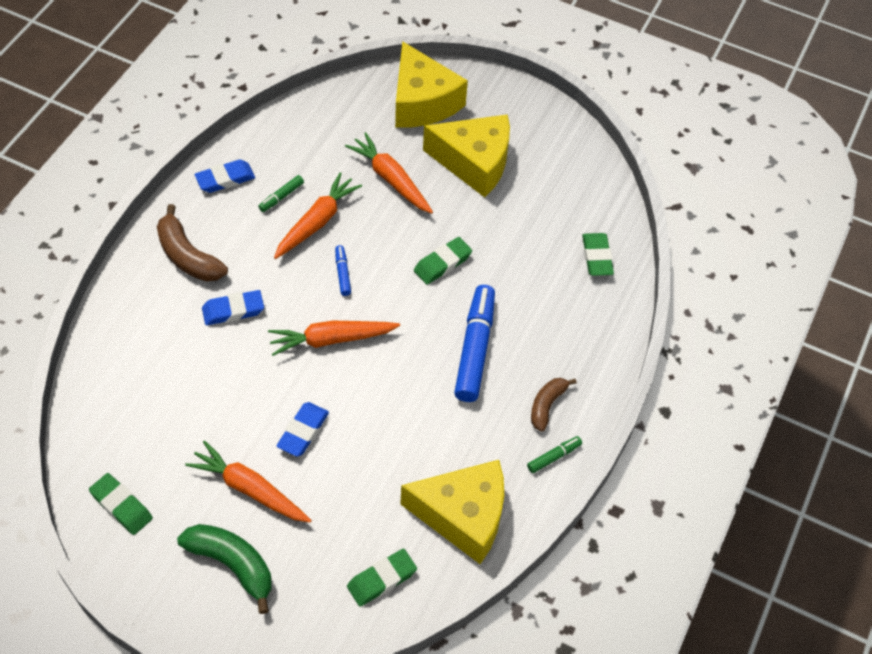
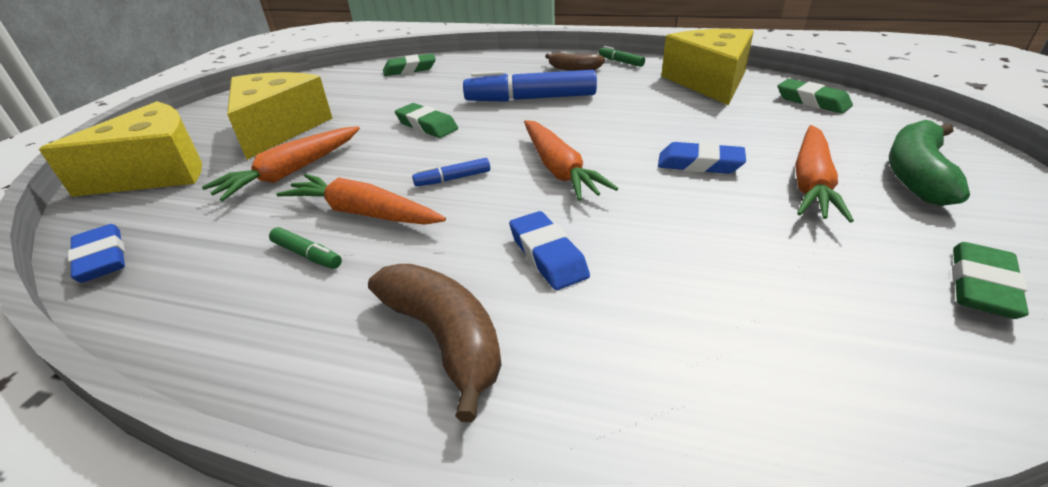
camera: 95 degrees left, 20 degrees down
(188, 256) = (444, 338): brown banana -> brown banana turned 75 degrees counterclockwise
(225, 179) = (248, 332): blue eraser -> blue eraser (102, 259)

